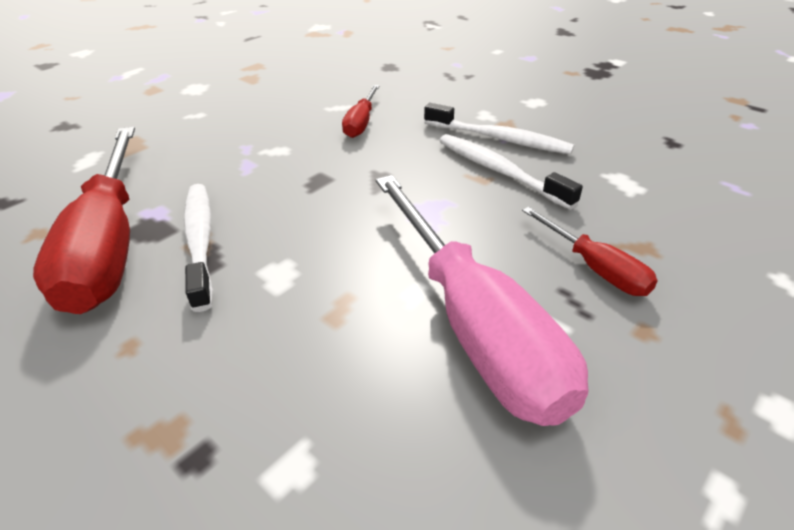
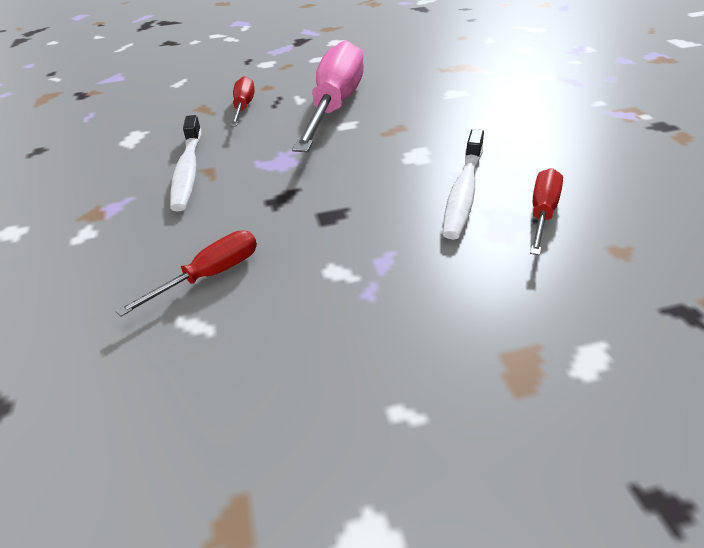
camera: 145 degrees left, 0 degrees up
(110, 244) = (542, 213): red screwdriver -> red screwdriver, size x0.47
(499, 139) = (131, 199): white toothbrush -> none

